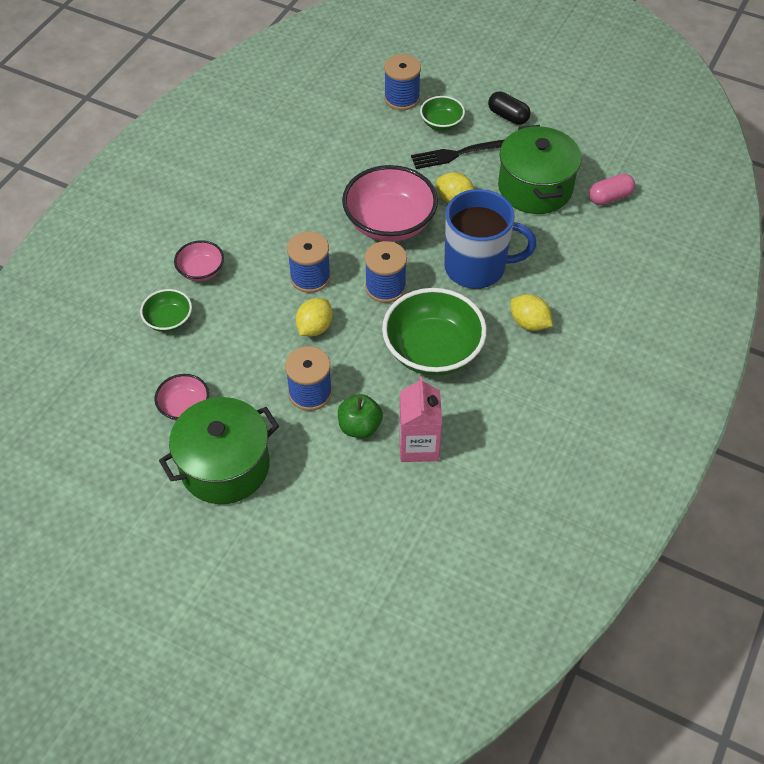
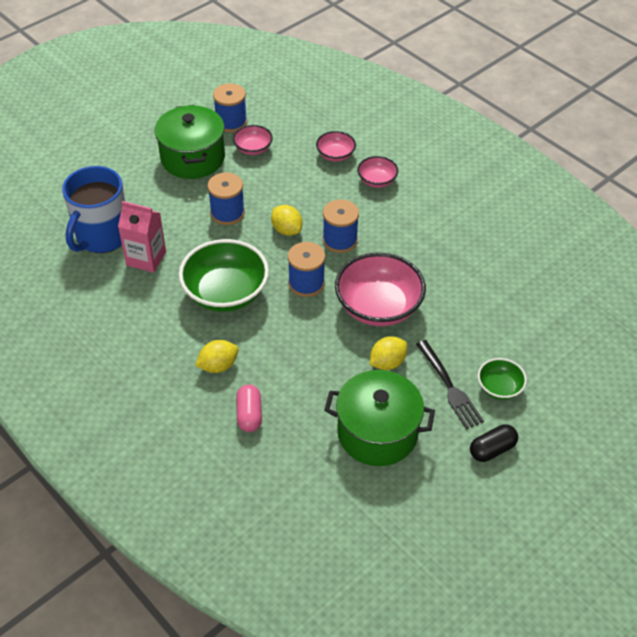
camera: 110 degrees right, 5 degrees down
(169, 320) = (335, 155): green bowl -> pink bowl
(360, 427) = (182, 231): green apple -> none
(402, 98) = (548, 367): blue spool -> blue spool (231, 122)
(458, 154) = (449, 387): black fork -> black fork turned 150 degrees clockwise
(477, 267) = (298, 351): blue mug -> blue mug (102, 237)
(610, 197) = (338, 494): pink capsule -> pink capsule (249, 415)

